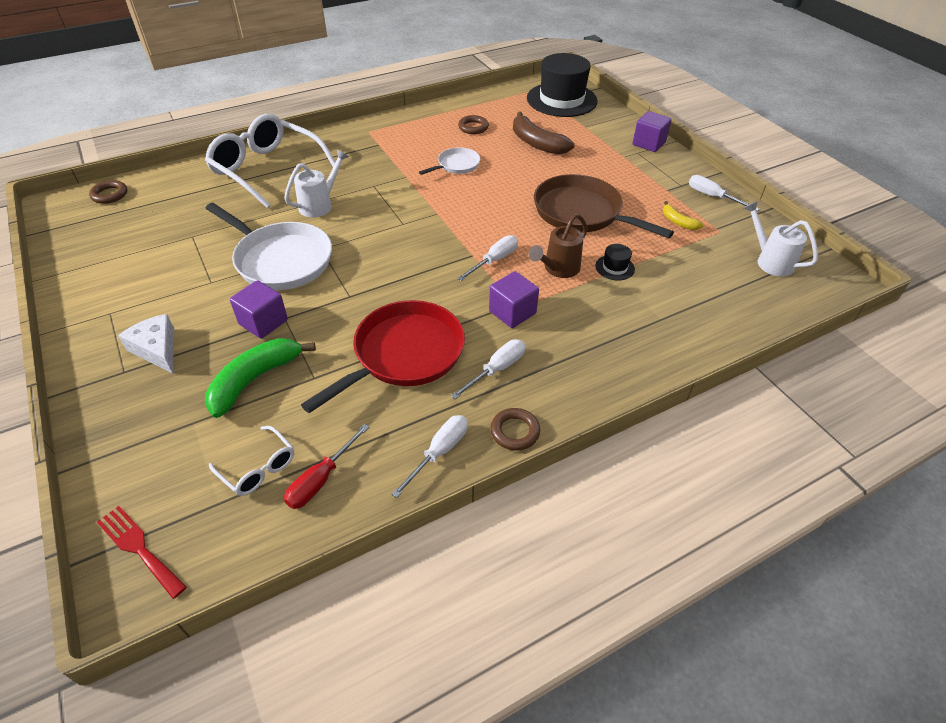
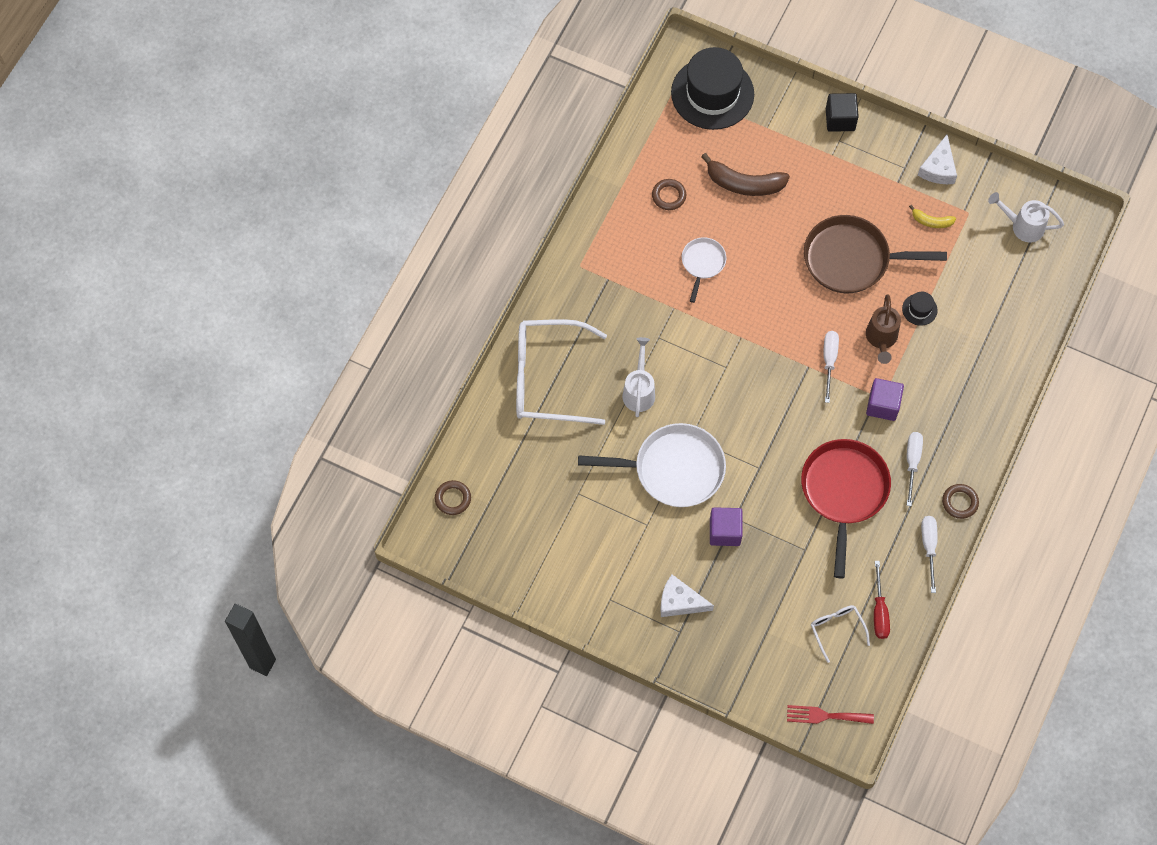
camera: 35 degrees left, 20 degrees up
(254, 380) = (770, 578): green banana -> none
(258, 467) = (837, 630): white glasses -> white glasses turned 120 degrees counterclockwise
(649, 143) = (840, 119): purple cube -> black cube
(712, 197) = (938, 168): white screwdriver -> white cheese

